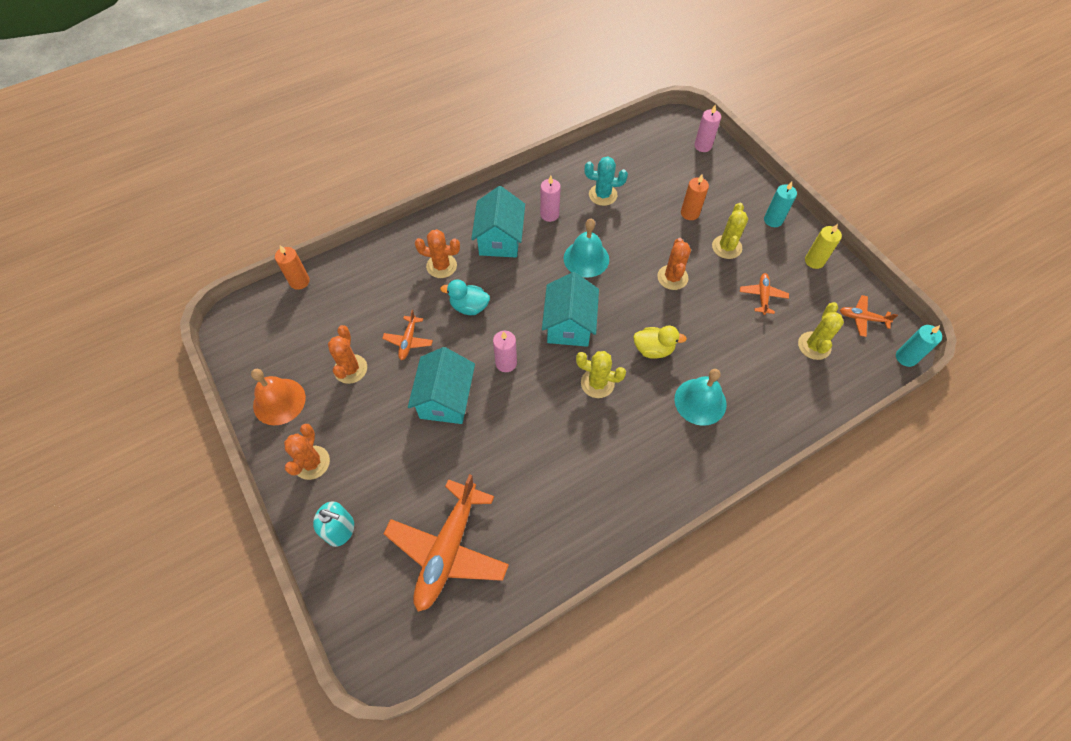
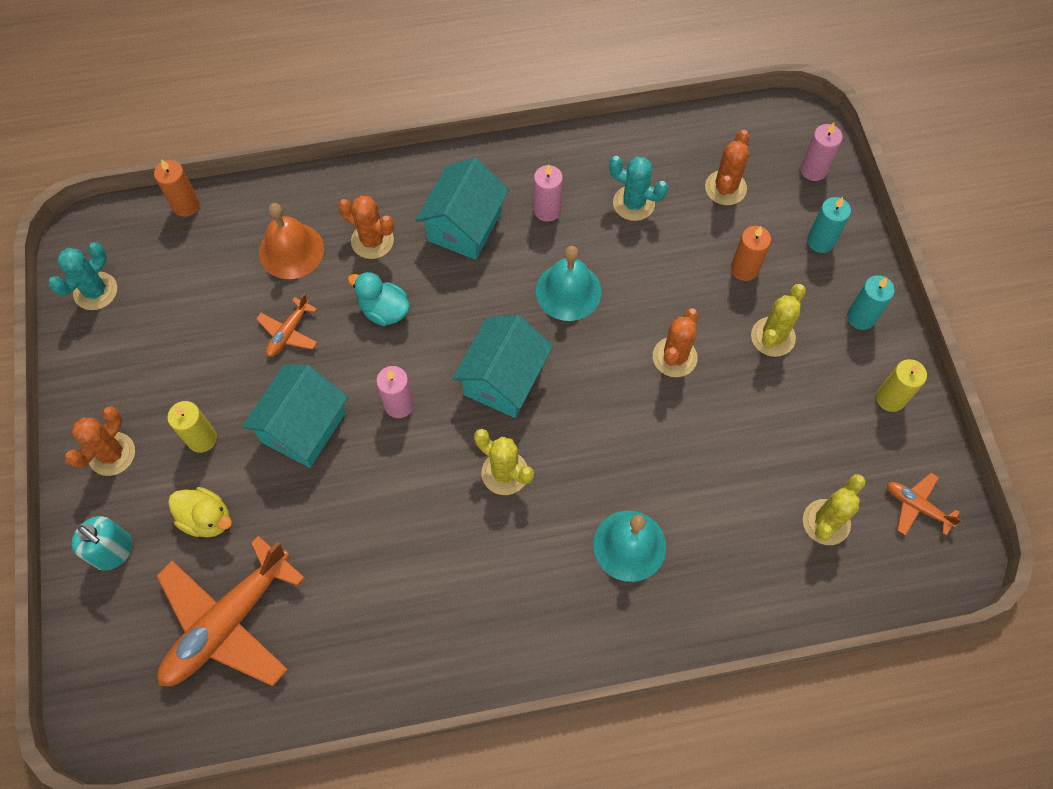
camera: 20 degrees right, 5 degrees up
(255, 356) = (95, 291): none -> turquoise cactus
(279, 401) = (103, 360): orange bell -> orange bell (291, 250)
(350, 369) = (203, 347): orange cactus -> orange cactus (725, 188)
(375, 430) = (202, 438): none -> yellow candle
(653, 349) = (600, 451): yellow duck -> yellow duck (207, 519)
(762, 296) = (789, 426): orange plane -> none
(906, 357) = (951, 584): turquoise candle -> turquoise candle (820, 241)

